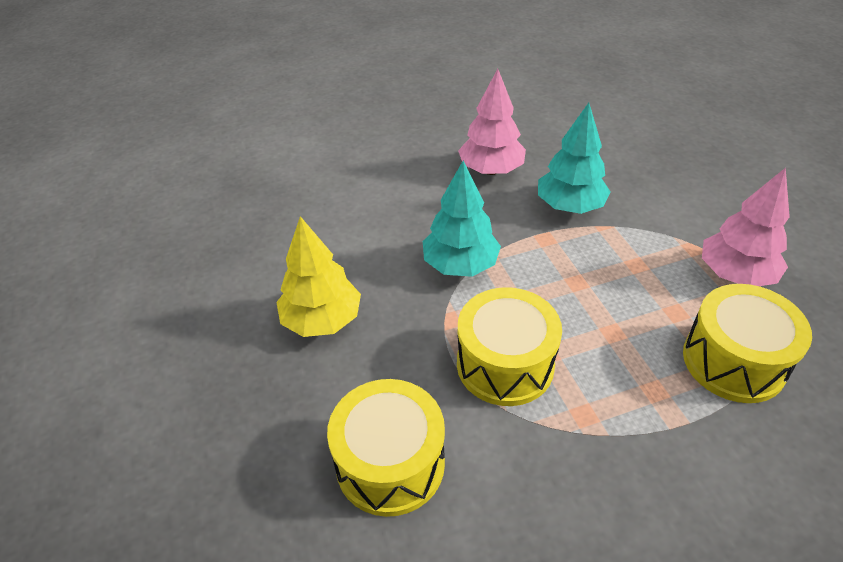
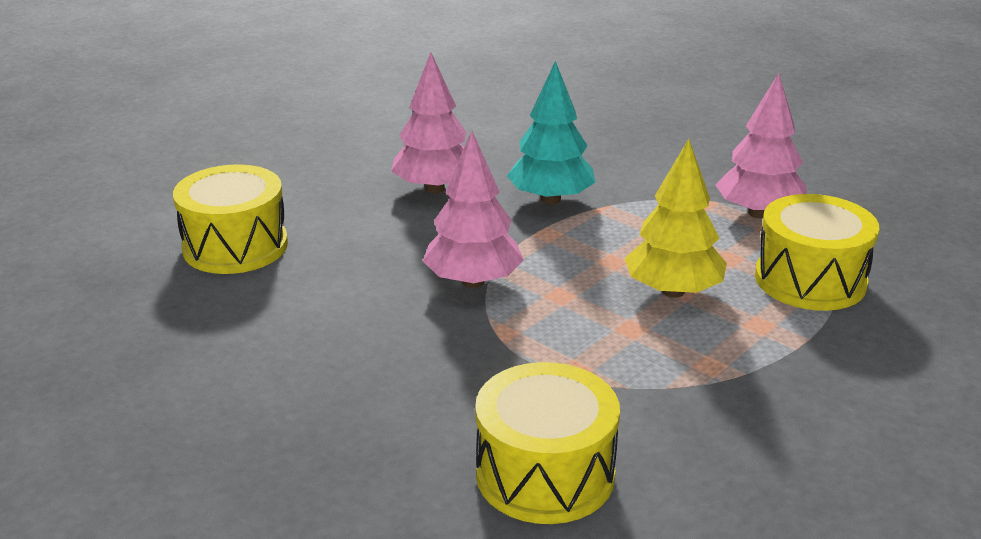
camera: 30 degrees left, 15 degrees down
(322, 320) = (349, 378): yellow tree -> yellow tree (673, 291)
(460, 265) = (473, 282): turquoise tree -> pink tree
(505, 364) = (596, 351): yellow drum -> yellow drum (235, 246)

